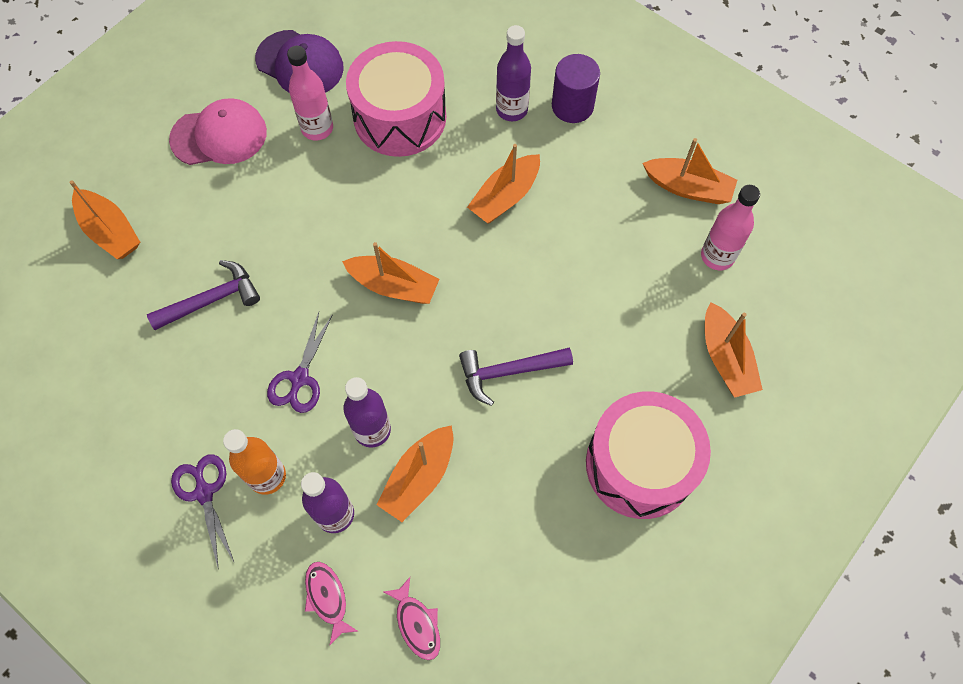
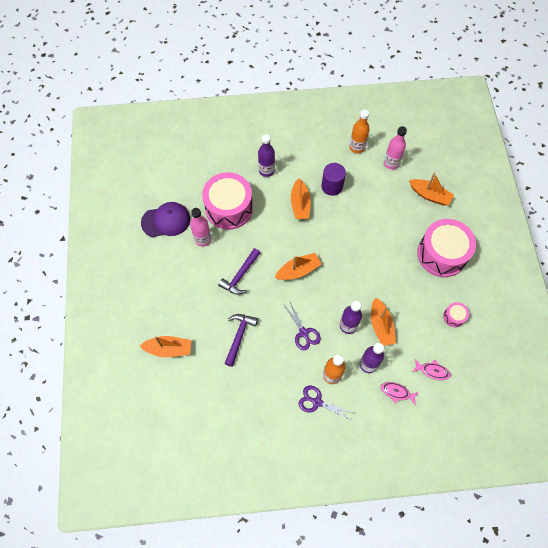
camera: 45 degrees left, 0 degrees up
(219, 135) = (167, 275): pink cap -> none
(508, 372) = (369, 263): purple hammer -> purple hammer (240, 276)
(547, 577) = (454, 317): none -> pink drum
(572, 106) = (286, 151): purple cylinder -> purple cylinder (332, 186)
(688, 188) = (357, 147): orange boat -> orange bottle

